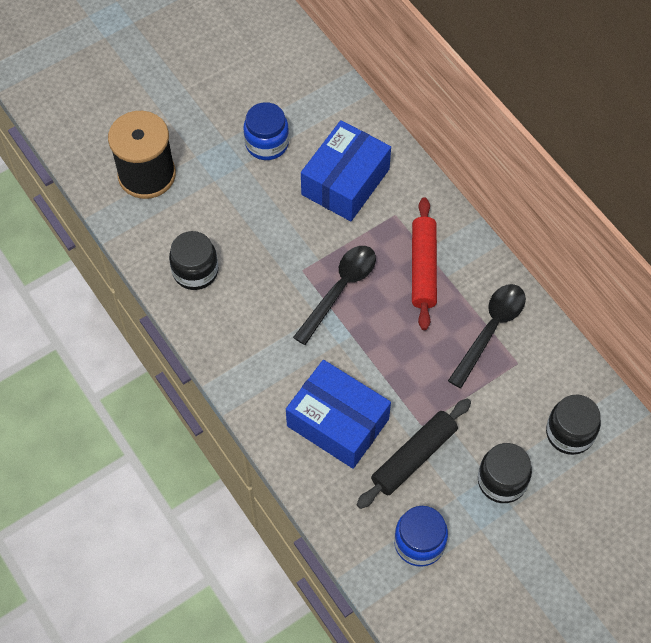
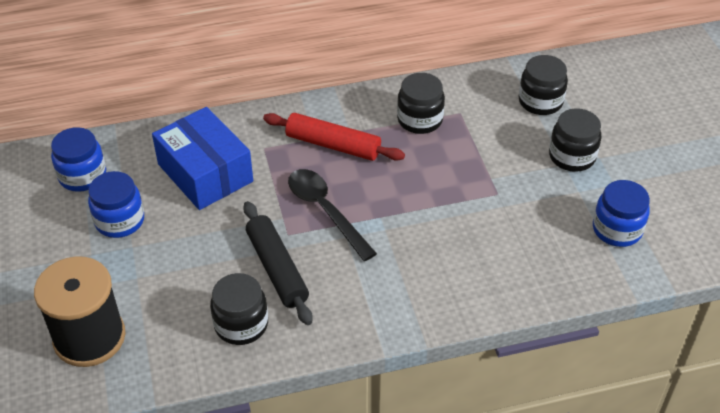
camera: 70 degrees left, 15 degrees down
(303, 96) = (82, 176): none -> blue jar
(337, 422) = (472, 254): blue box -> none
(414, 457) = (528, 208): black rolling pin -> black rolling pin (277, 268)
(490, 330) = (419, 120): black spoon -> black jar

